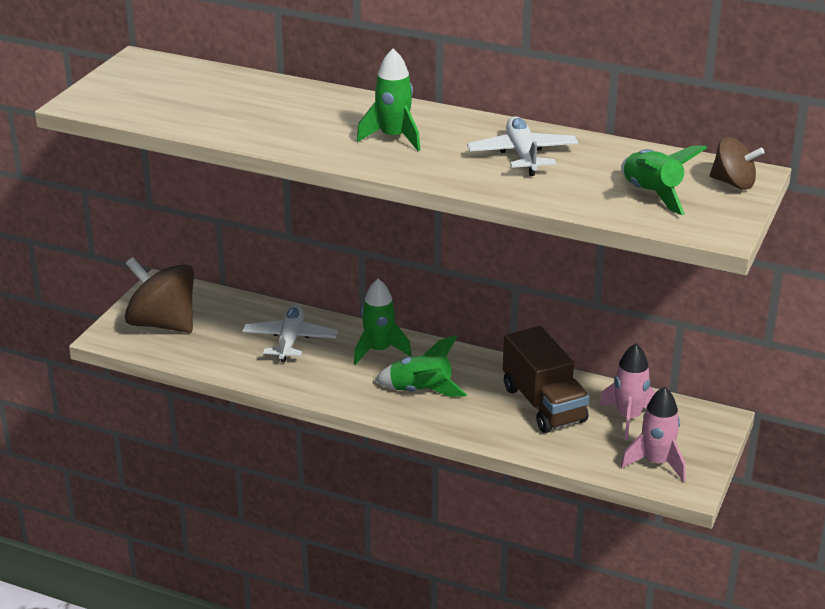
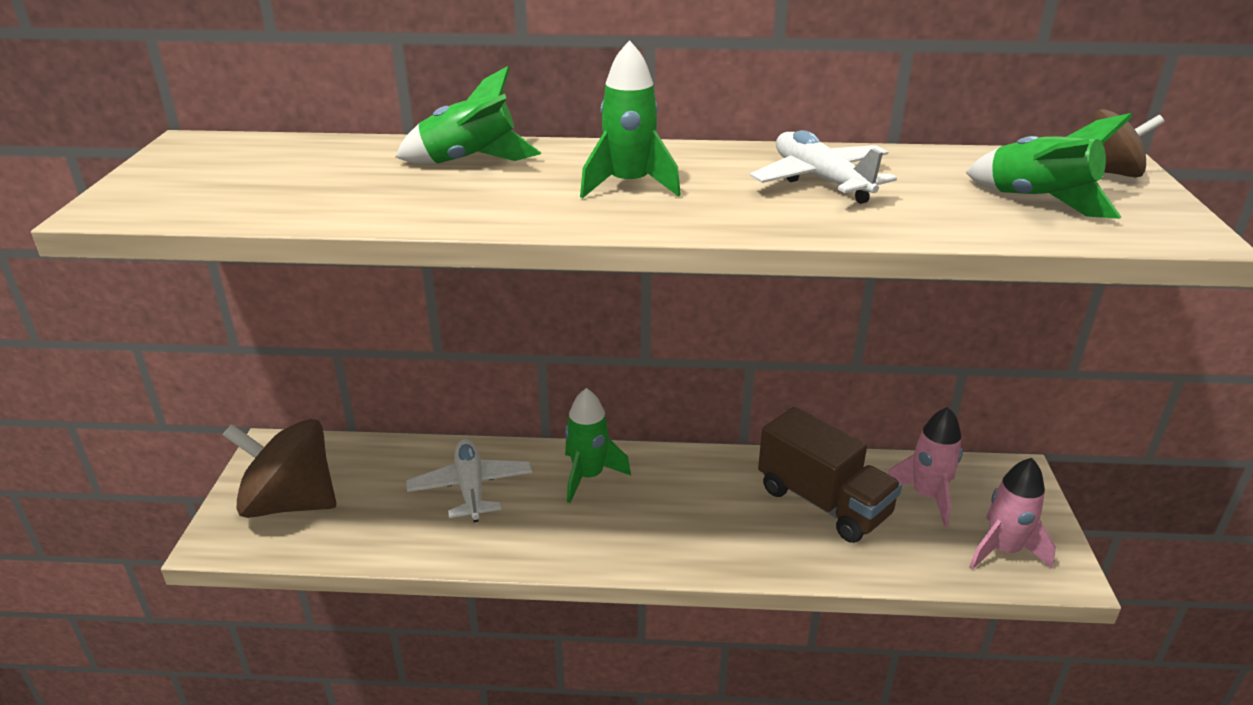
camera: 20 degrees left, 0 degrees up
(421, 391) = (670, 520): green rocket -> green rocket (470, 161)

